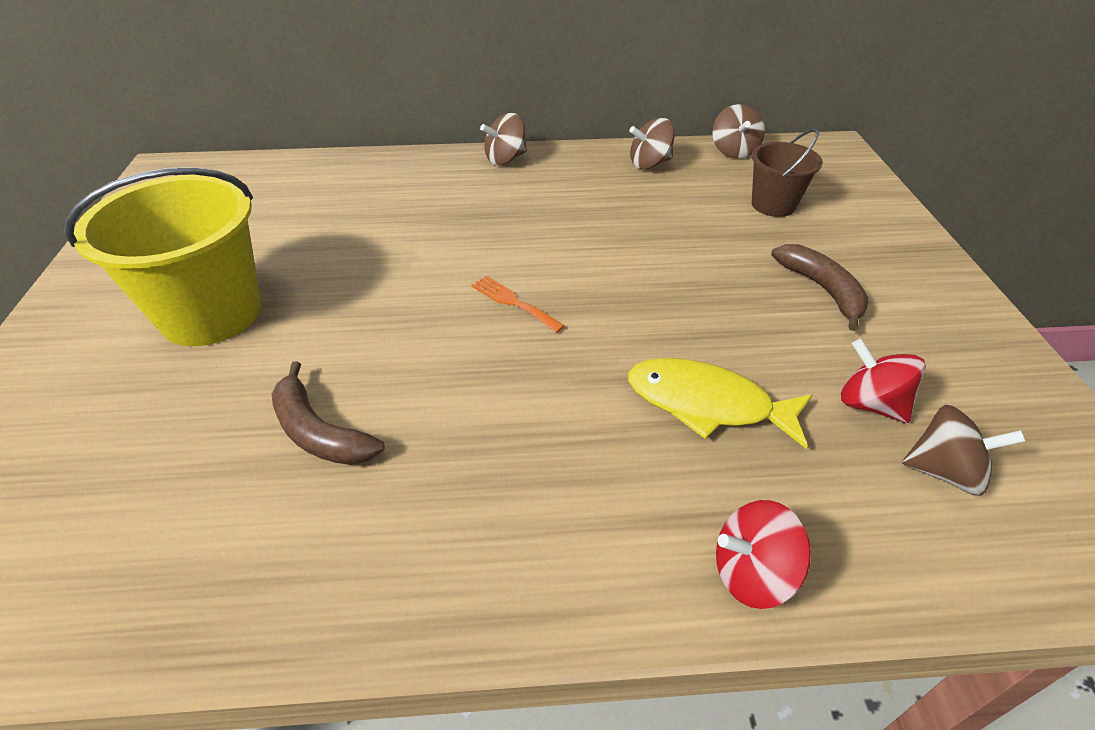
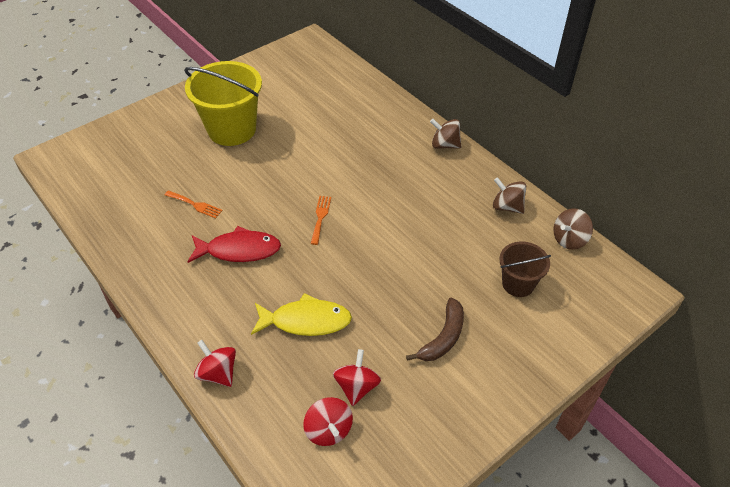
camera: 55 degrees right, 5 degrees up
(319, 432) = (195, 205): brown banana -> orange fork
(487, 419) = (239, 250): none -> red fish
(707, 404) = (306, 321): yellow fish -> yellow fish turned 105 degrees clockwise
(944, 471) = (328, 430): brown spinning top -> red spinning top

